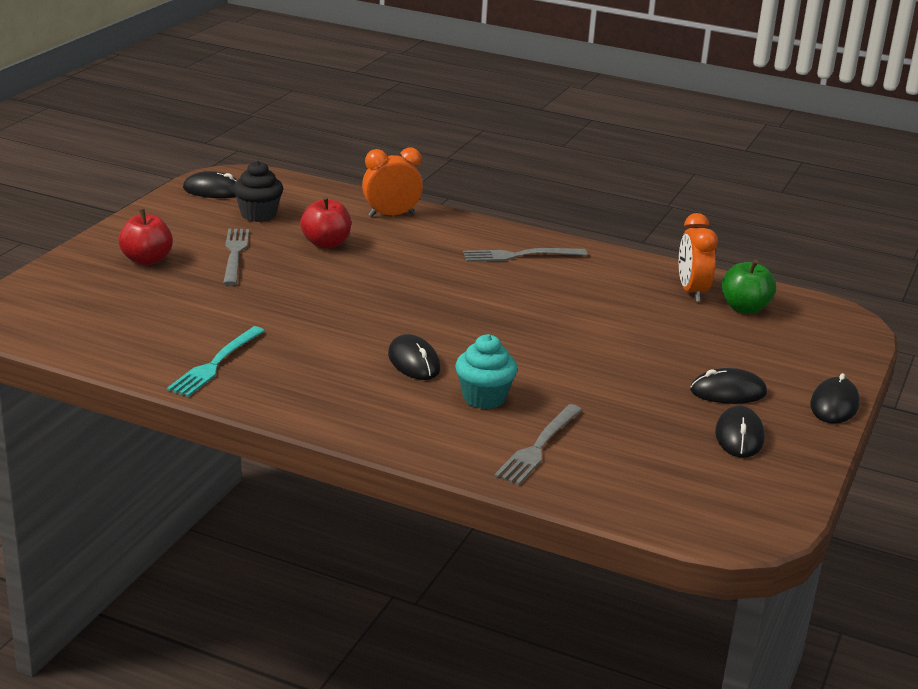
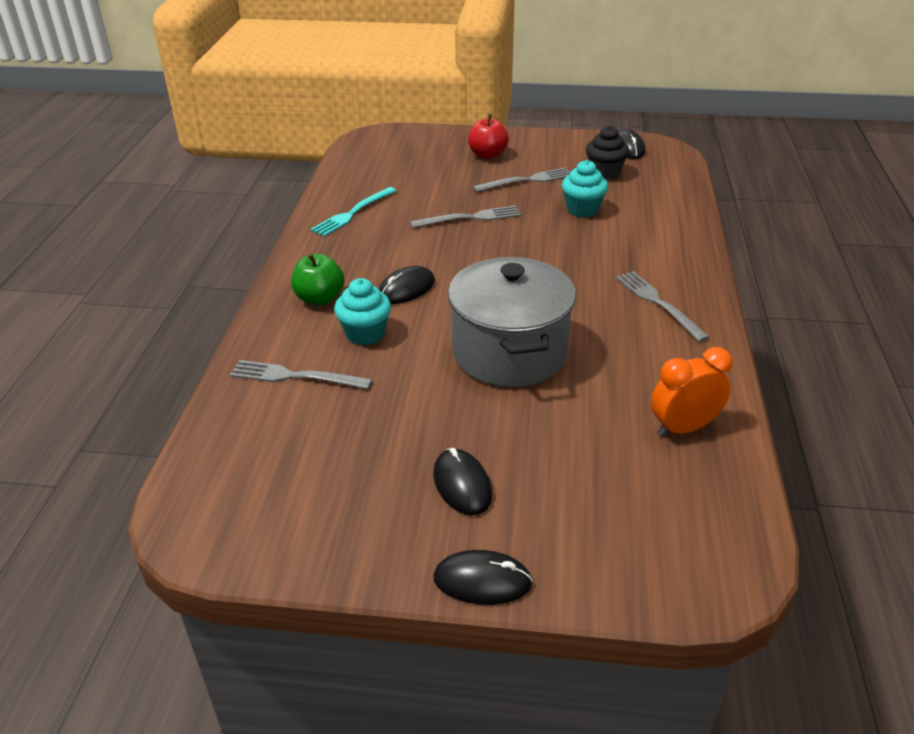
camera: 75 degrees right, 10 degrees up
(215, 364) = (352, 213): turquoise fork -> turquoise fork turned 60 degrees counterclockwise
(292, 300) = (470, 218): none -> grey fork
(326, 244) = (582, 209): red apple -> turquoise cupcake
(391, 215) = (670, 224): orange clock -> none
(558, 334) = (509, 353): none -> grey pot
(739, 436) = (370, 504): black mouse -> none
(744, 308) = (678, 476): green apple -> green apple (319, 298)

